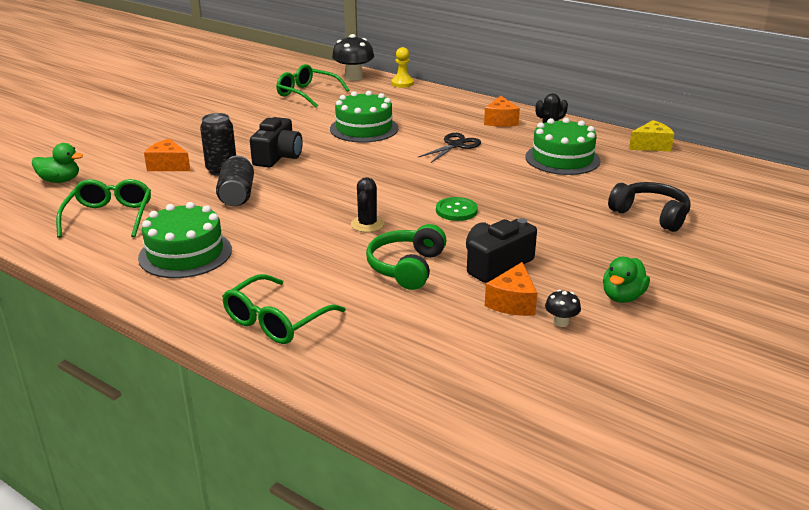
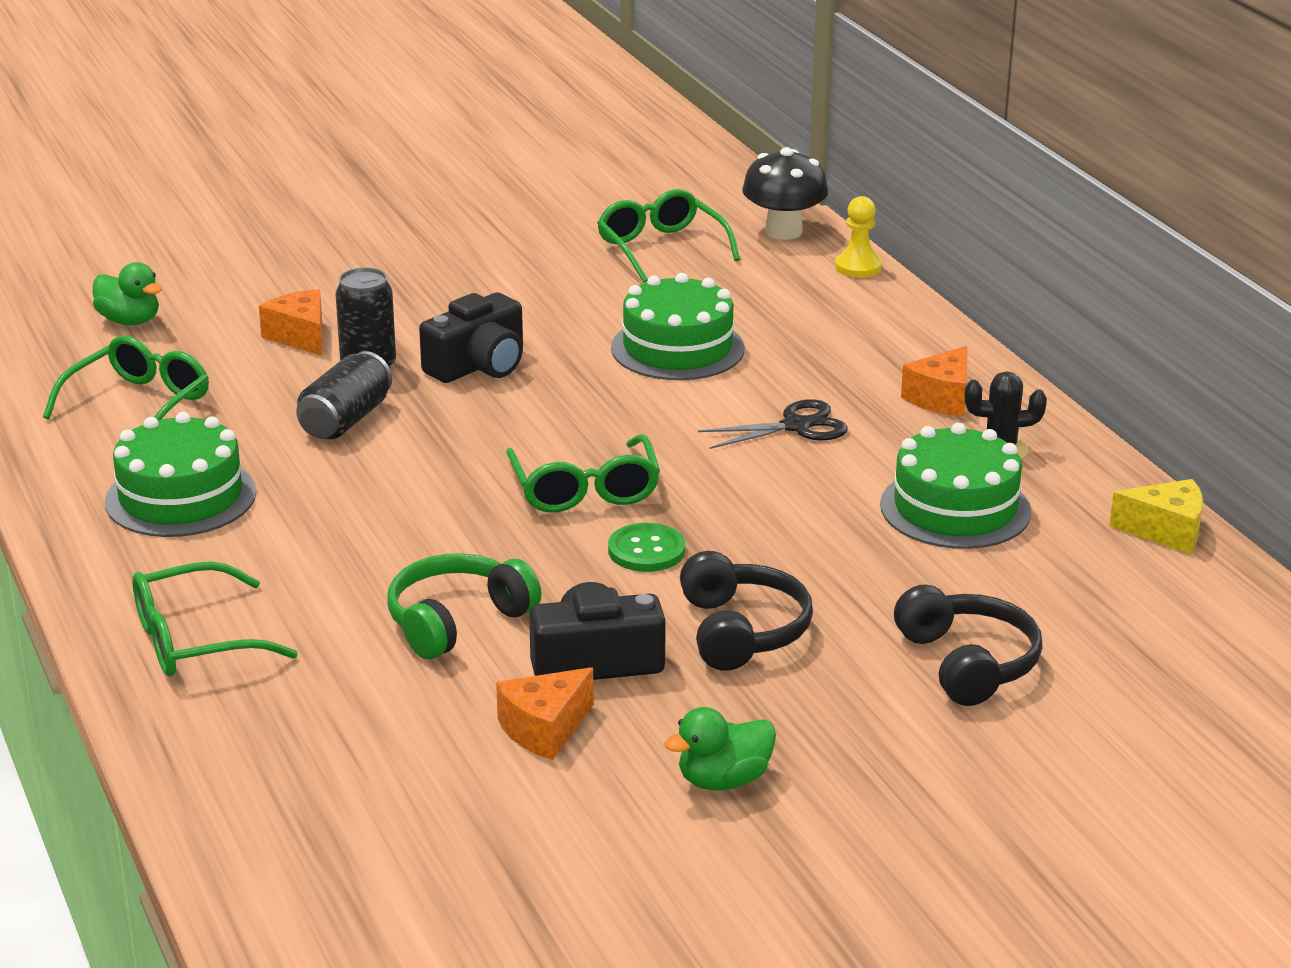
camera: 30 degrees right, 0 degrees up
(367, 224) = (481, 531): black cactus -> none
(395, 194) = (585, 490): none -> green glasses
(543, 231) = (742, 631): none -> black headphones
(561, 322) = (577, 784): black mushroom -> none

